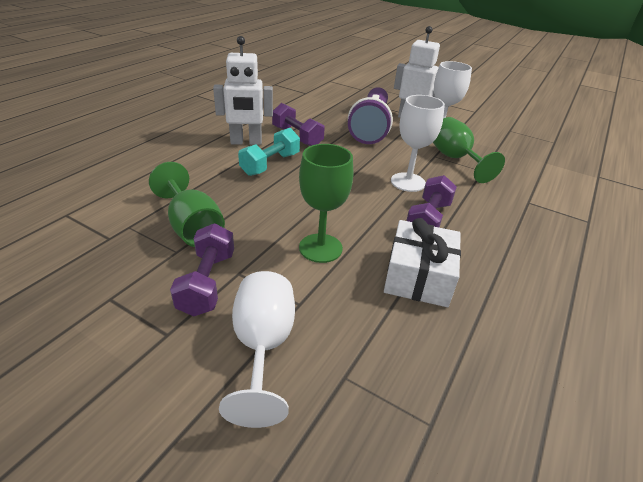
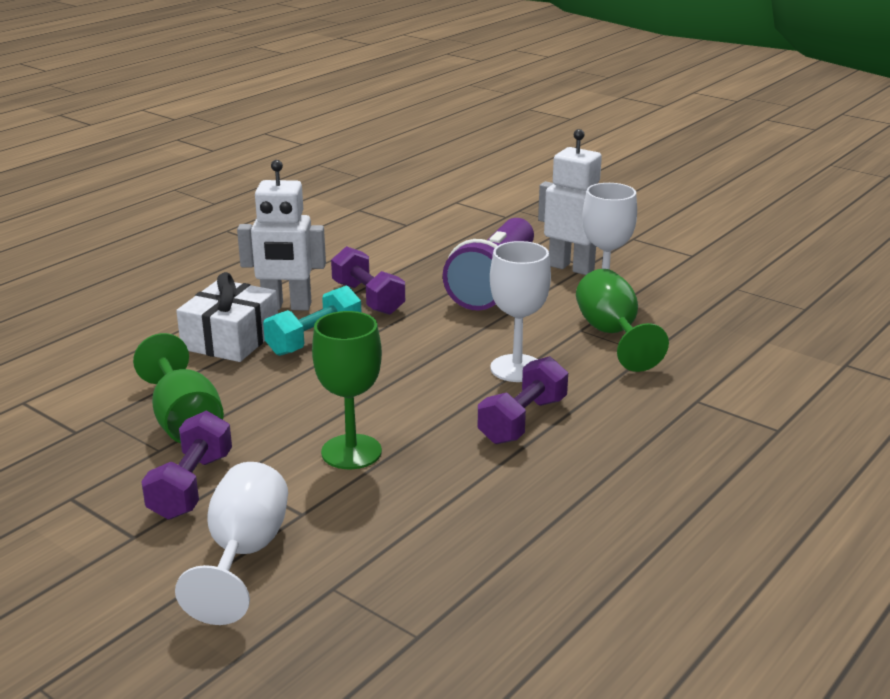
camera: 10 degrees right, 10 degrees down
(418, 276) = (474, 490): white gift -> white gift (231, 339)

